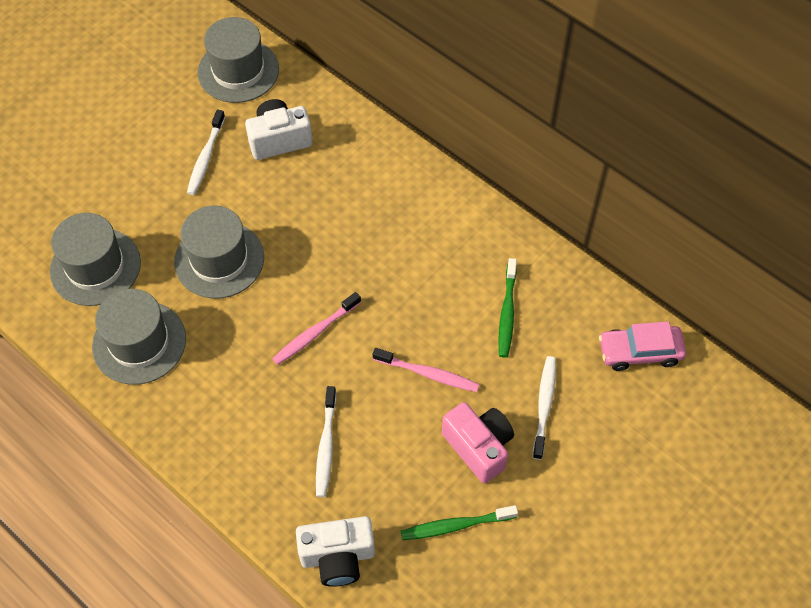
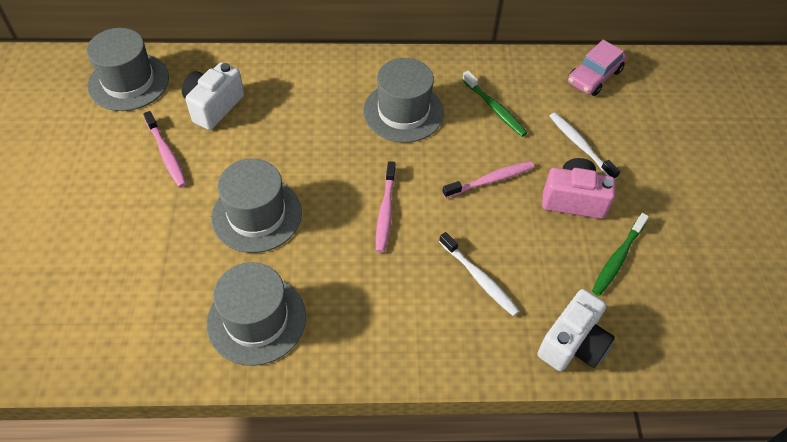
camera: 45 degrees left, 5 degrees down
(95, 267) = (155, 293): grey hat -> grey hat (403, 112)
(206, 158) = (166, 154): white toothbrush -> pink toothbrush

